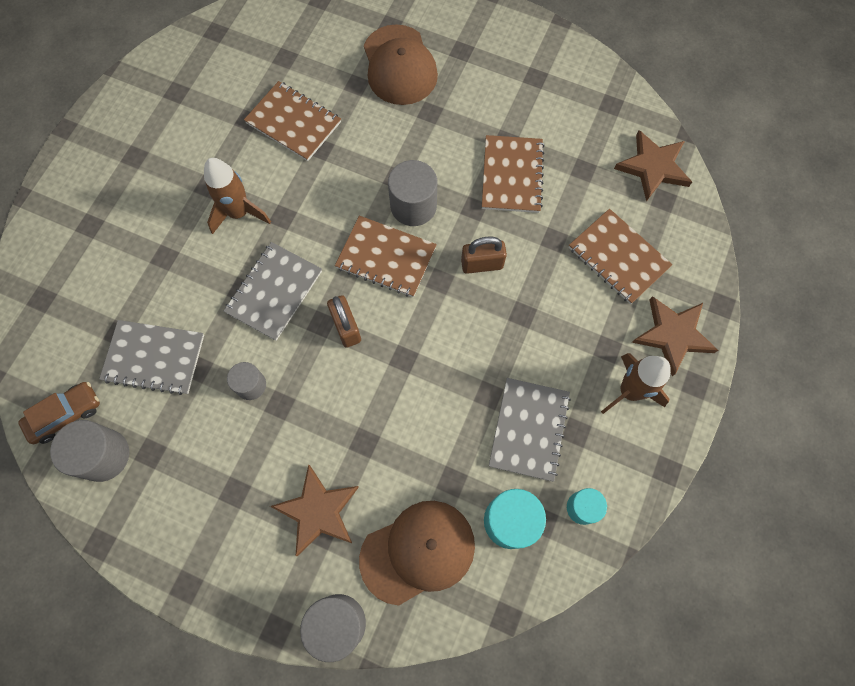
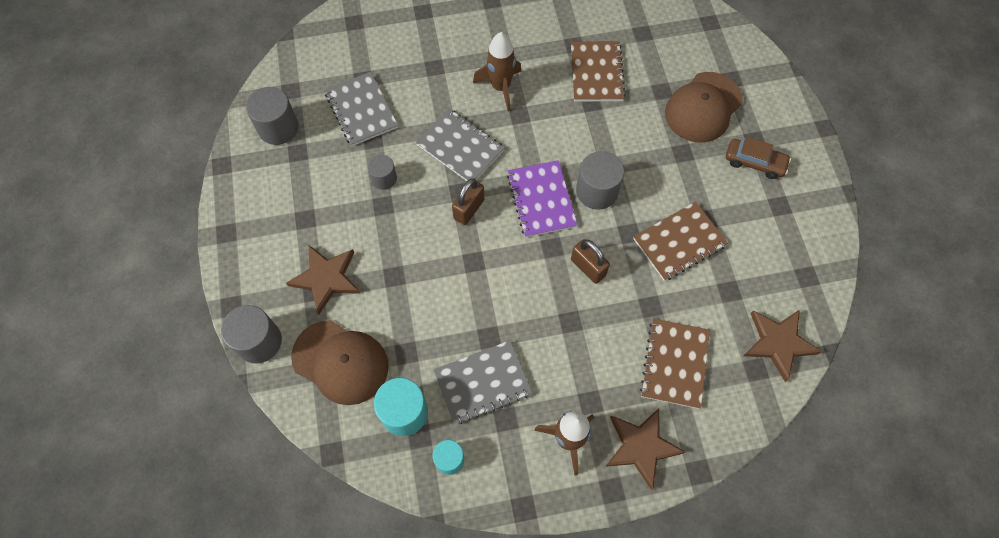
camera: 55 degrees right, 5 degrees down
(65, 415) = (289, 89): brown car -> brown car (754, 162)
(274, 292) = (460, 147): grey notebook -> grey notebook turned 45 degrees clockwise
(386, 257) = (541, 200): brown notebook -> purple notebook

